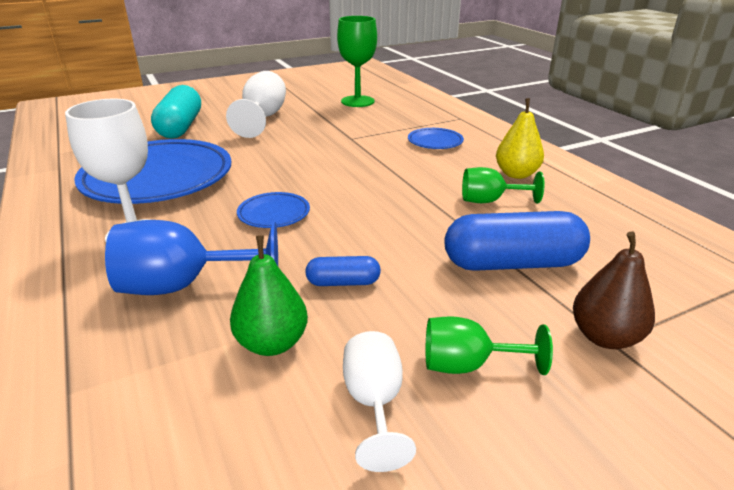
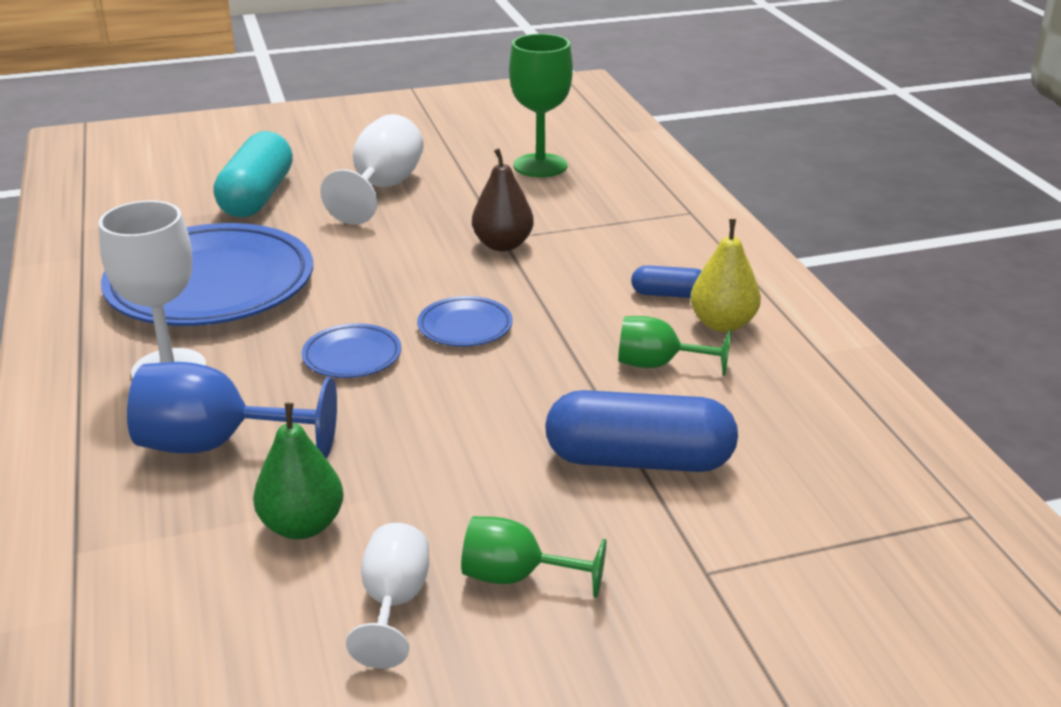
camera: 10 degrees right, 0 degrees up
(343, 282) = (410, 462): blue capsule -> blue capsule (669, 294)
(435, 142) = (628, 255): blue plate -> blue plate (465, 327)
(604, 337) = (701, 566): brown pear -> brown pear (503, 245)

